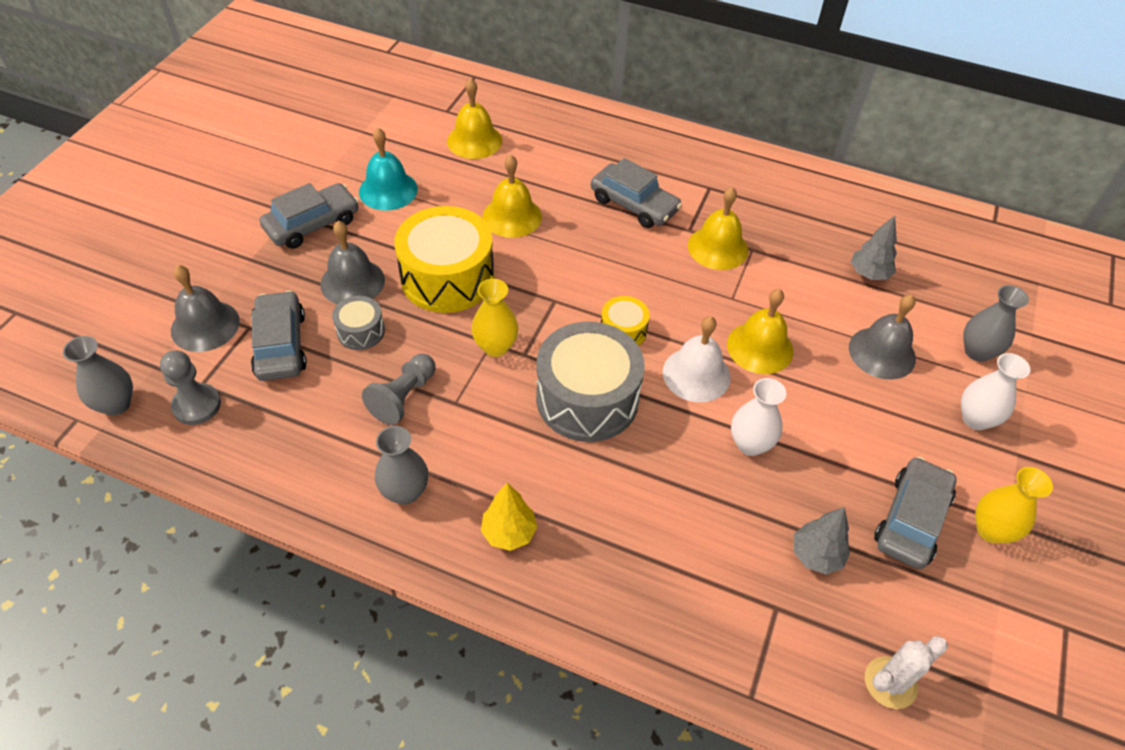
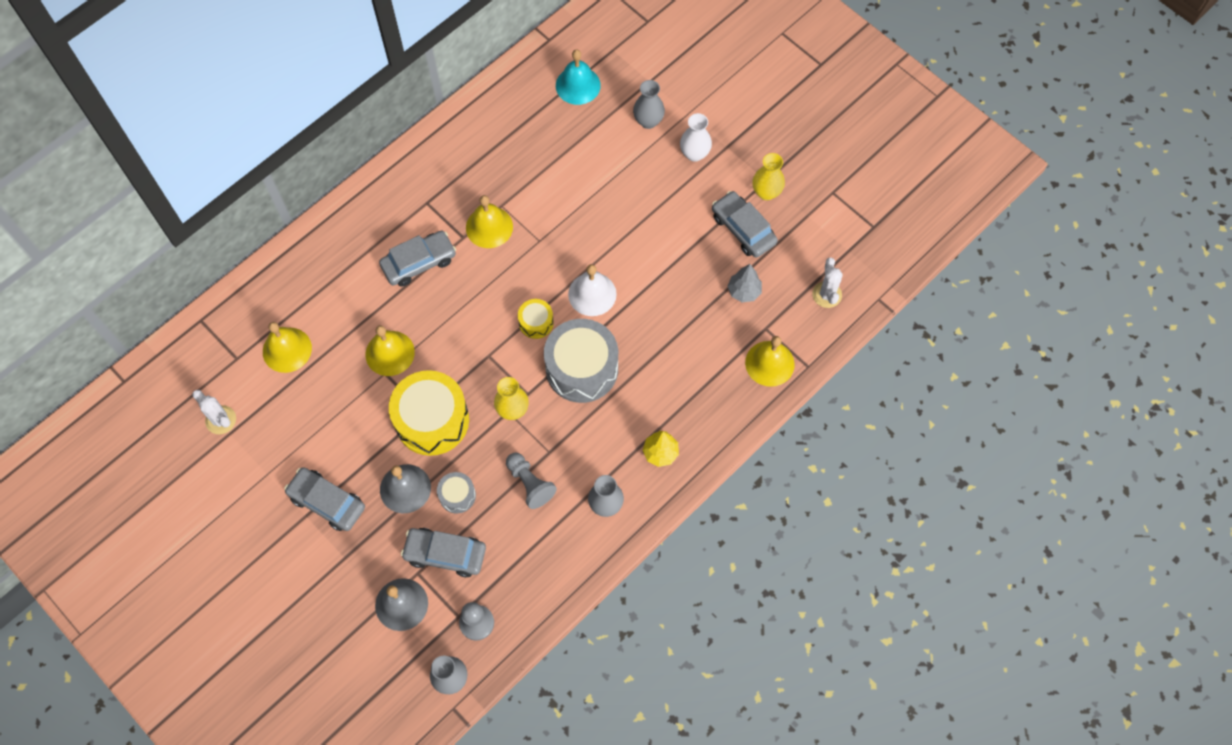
camera: 65 degrees left, 15 degrees up
(312, 224) = (327, 502): grey car -> grey car turned 45 degrees counterclockwise
(375, 121) = (221, 420): none -> white cactus
(388, 190) = (315, 434): turquoise bell -> turquoise bell (578, 85)
(750, 444) = (657, 288): white vase -> none
(760, 347) = (588, 245): yellow bell -> yellow bell (769, 363)
(868, 274) = (558, 145): grey tree -> none
(882, 353) = (624, 175): grey bell -> none

